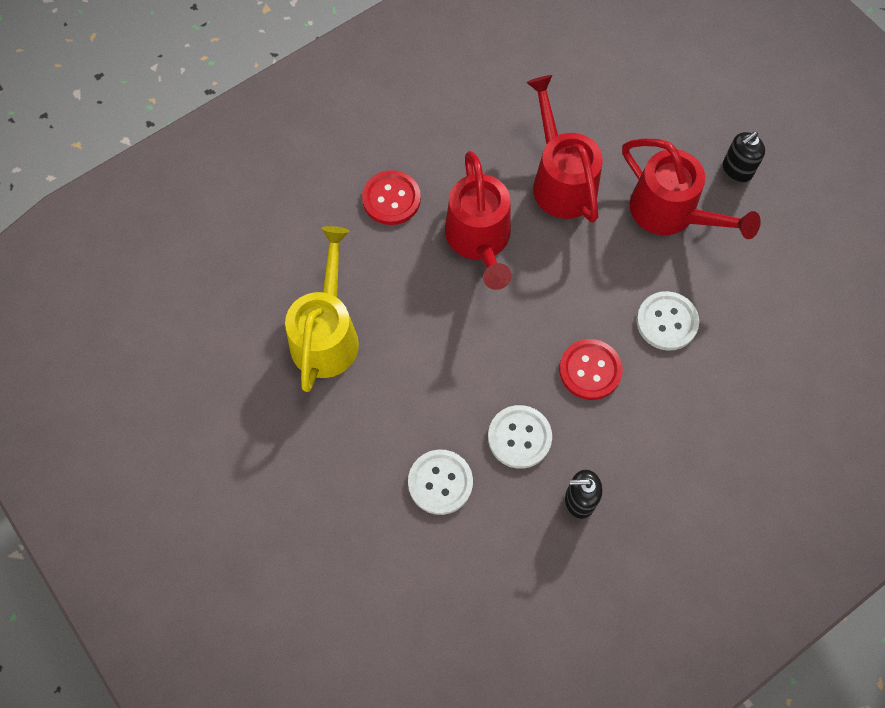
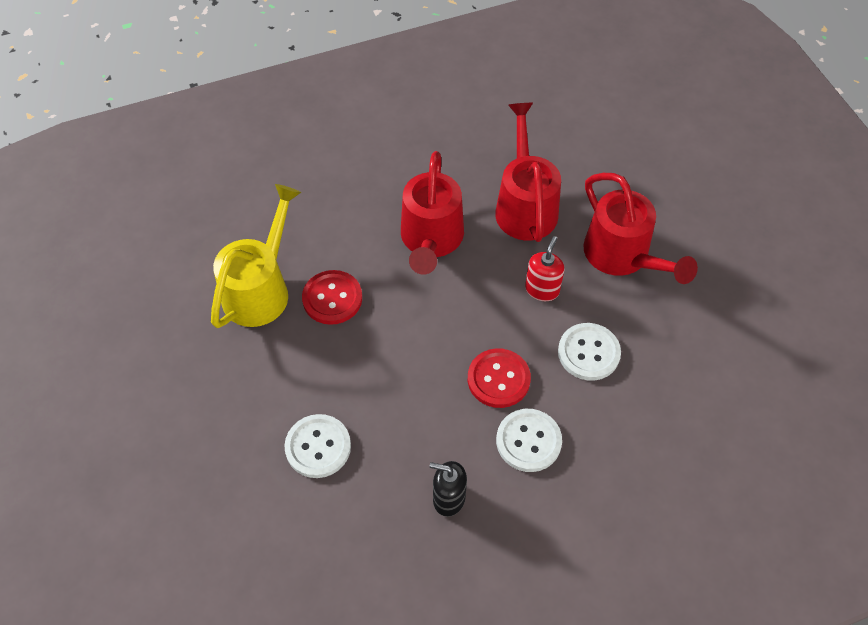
camera: 15 degrees right, 10 degrees down
(391, 199) = (362, 188): red button -> red button (332, 298)
(519, 437) = (409, 424): white button -> white button (528, 441)
(604, 267) = (542, 289): none -> red soap dispenser
(736, 170) = (699, 233): black soap dispenser -> none

